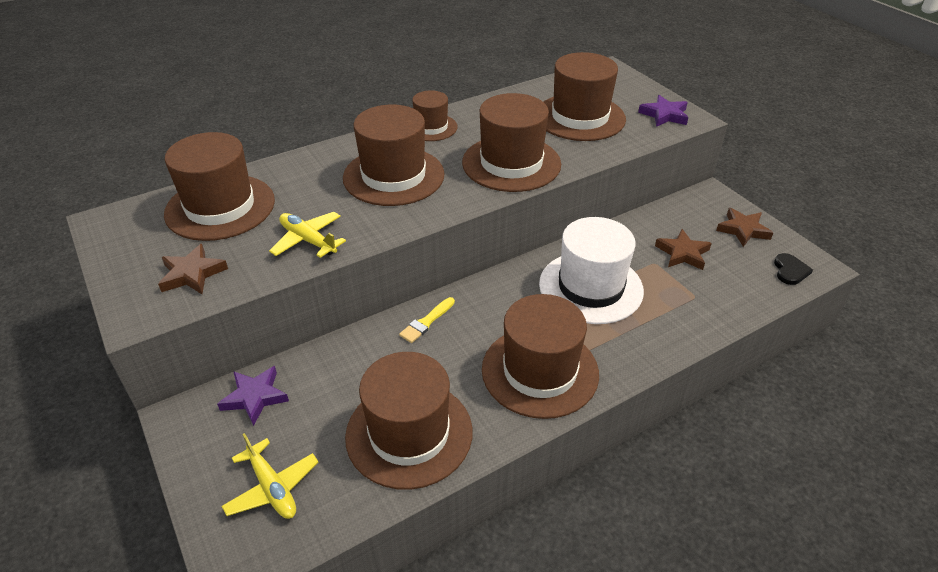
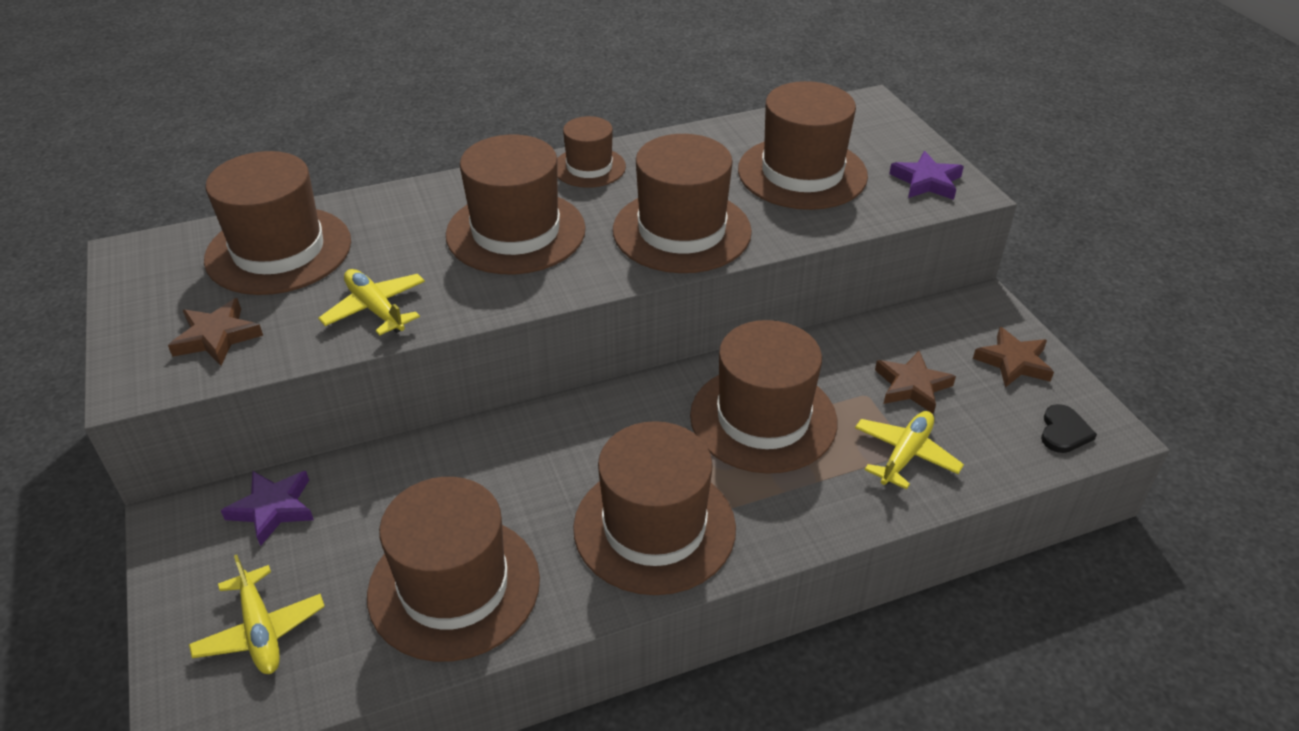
camera: 10 degrees right, 0 degrees up
(426, 322) = (522, 438): yellow brush -> none
(590, 287) = (763, 418): white hat -> brown hat
(693, 299) = (905, 455): none -> yellow plane

